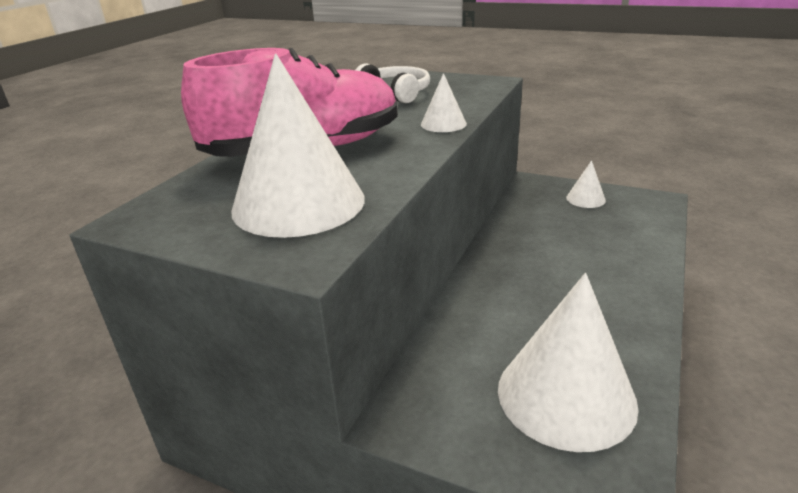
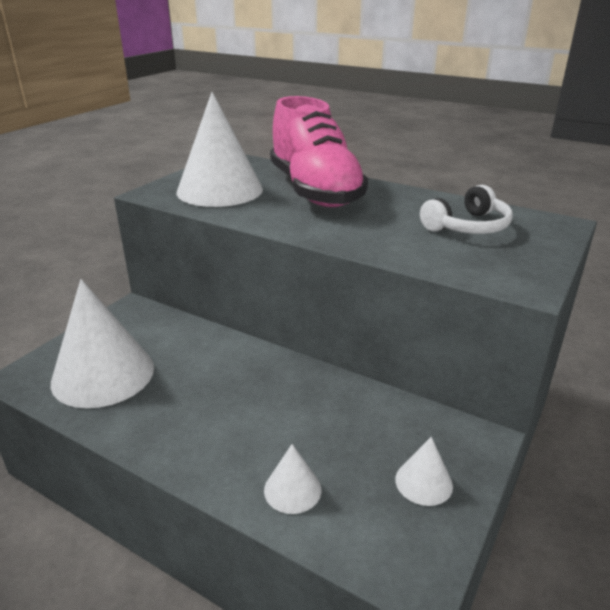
camera: 95 degrees right, 0 degrees up
(443, 124) = (354, 241): white cone -> white cone (292, 489)

